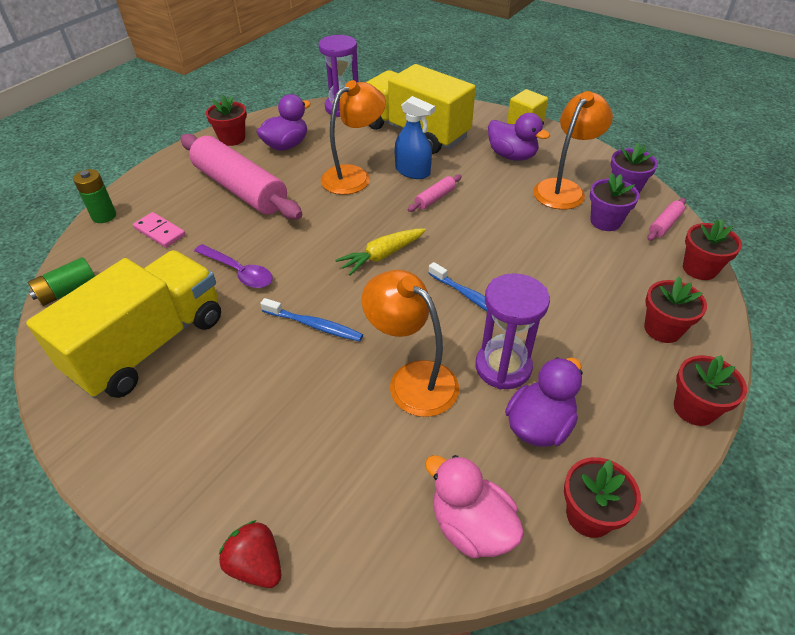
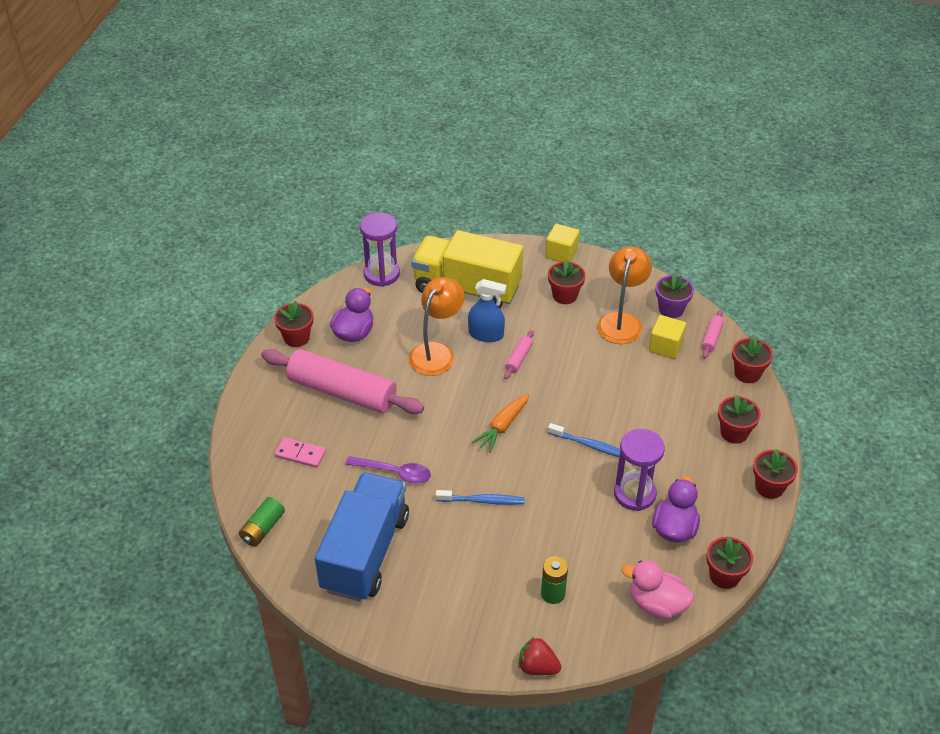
camera: 20 degrees left, 0 degrees up
(104, 216) = (237, 452): green battery -> green battery (553, 593)
(149, 345) = (365, 552): yellow truck -> blue truck
(382, 256) = (502, 426): yellow carrot -> orange carrot
(412, 379) = (576, 521): orange lamp -> none
(512, 156) = (565, 295): purple duck -> red flower pot
(605, 221) = (665, 346): purple flower pot -> yellow cube

